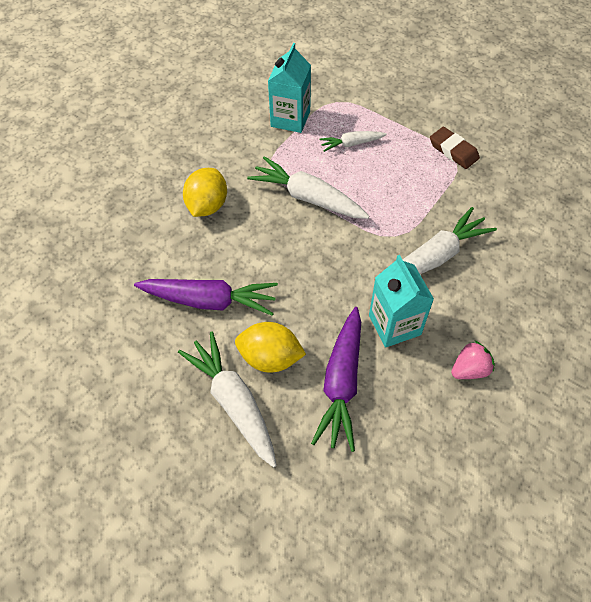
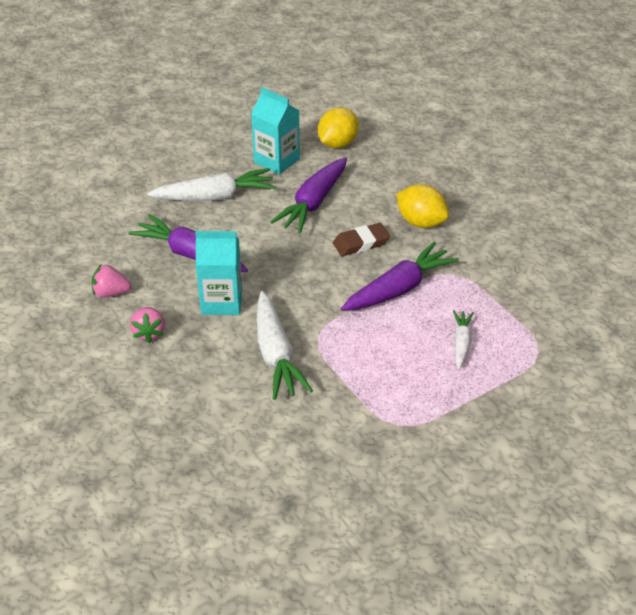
camera: 110 degrees right, 15 degrees down
(270, 358) = (239, 223): yellow lemon -> yellow lemon (337, 144)
(290, 119) = (521, 306): turquoise carton -> turquoise carton (276, 161)
(307, 197) = (399, 288): white carrot -> purple carrot
(437, 434) = (111, 293): none -> pink strawberry
(453, 151) = (413, 427): brown eraser -> brown eraser (361, 243)

